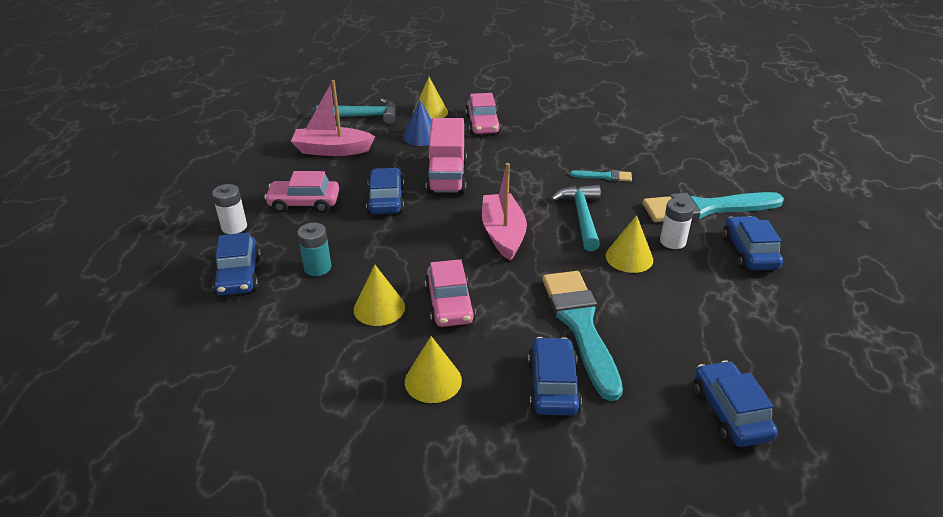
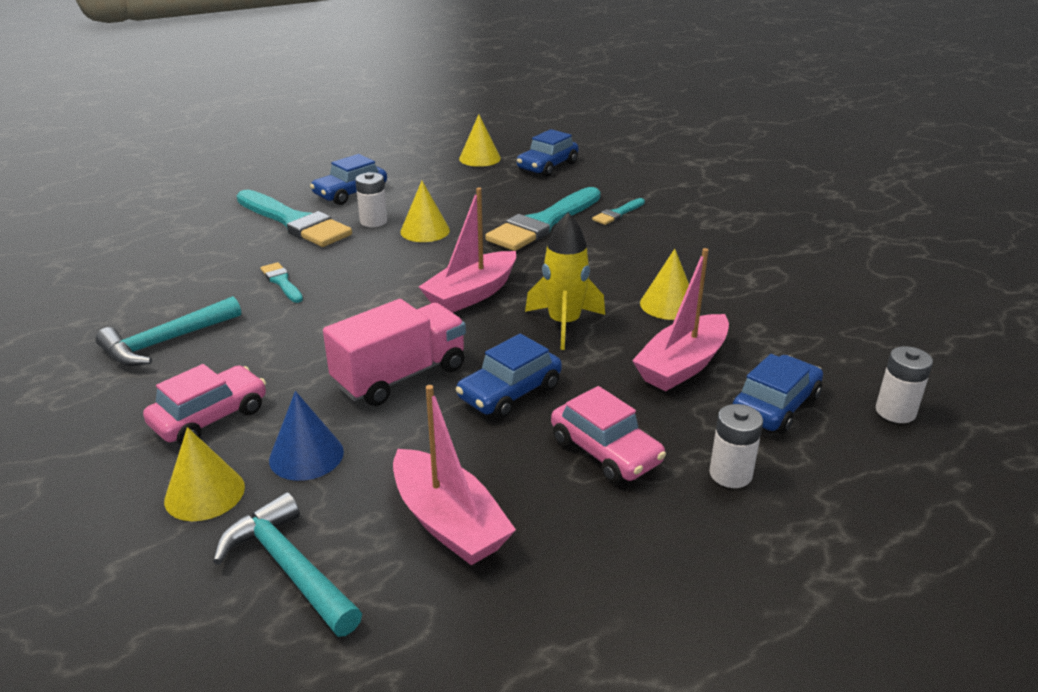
camera: 130 degrees left, 5 degrees down
(160, 316) = (895, 411): none -> white battery
(317, 268) = (682, 365): turquoise battery -> pink boat
(420, 250) = (564, 324): none -> yellow rocket
(433, 380) = (690, 250): yellow cone -> yellow cone (479, 158)
(449, 304) = (608, 277): pink car -> none
(553, 385) = (618, 213): blue car -> turquoise brush
(582, 217) = (385, 268): turquoise hammer -> turquoise hammer (166, 342)

